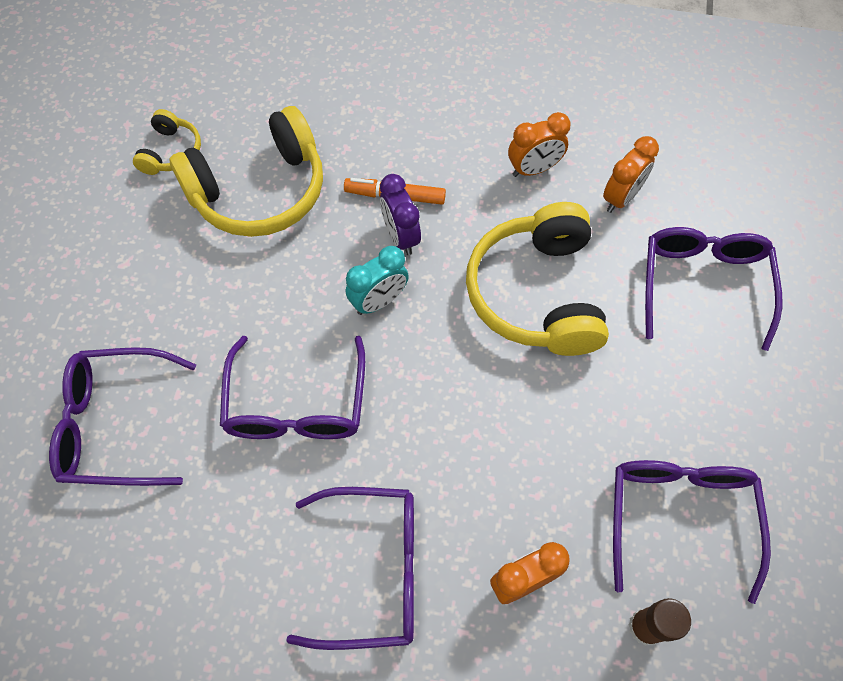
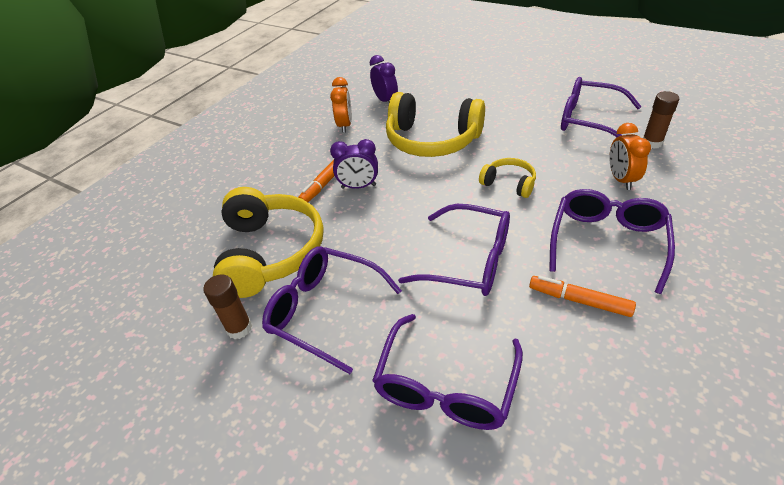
camera: 65 degrees left, 20 degrees down
(150, 212) = (239, 328): none -> brown glue stick
(171, 152) = (188, 304): yellow headphones -> yellow headphones (509, 183)
(259, 544) = (579, 300): none -> orange marker
(379, 301) = (403, 205): turquoise clock -> none
(621, 198) = (385, 101): orange clock -> purple clock
(702, 284) = (454, 87): purple glasses -> purple glasses (324, 310)

